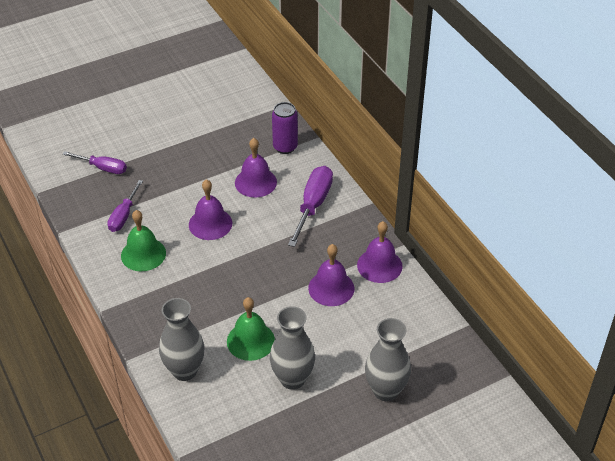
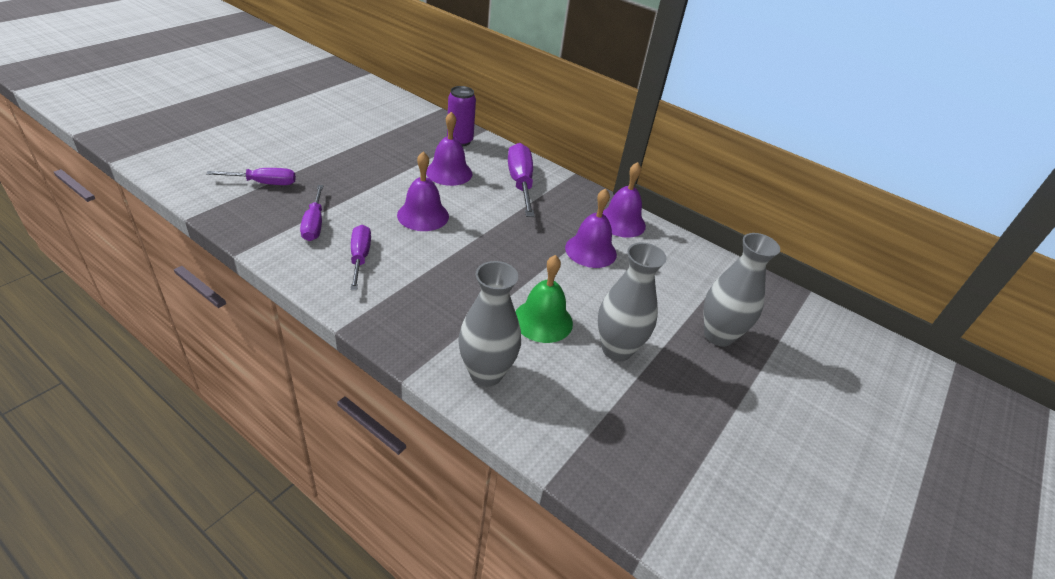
camera: 30 degrees left, 5 degrees down
(143, 254) = (360, 258): green bell -> purple screwdriver

